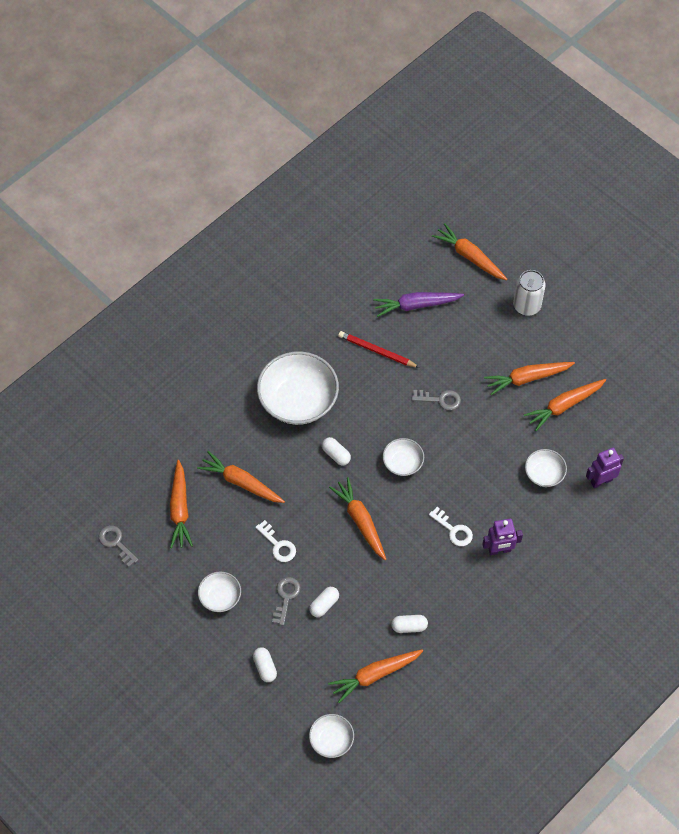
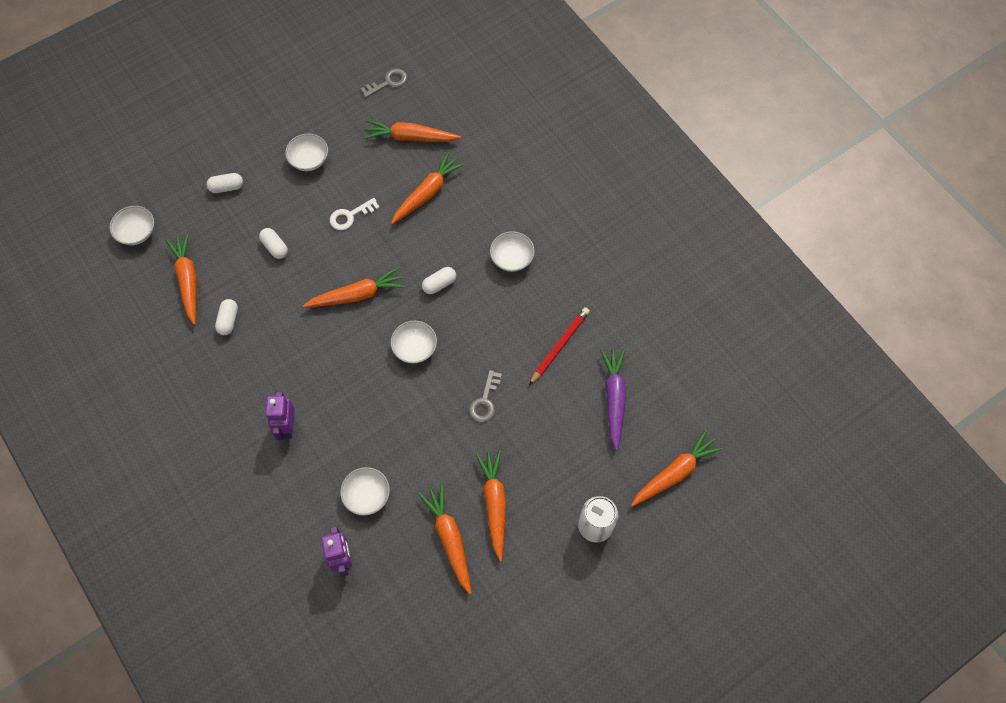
camera: 100 degrees right, 5 degrees up
(286, 597) = (293, 215): grey key -> none
(298, 400) = (512, 258): white bowl -> white bowl, size x0.50
(453, 530) = (323, 384): white key -> none

